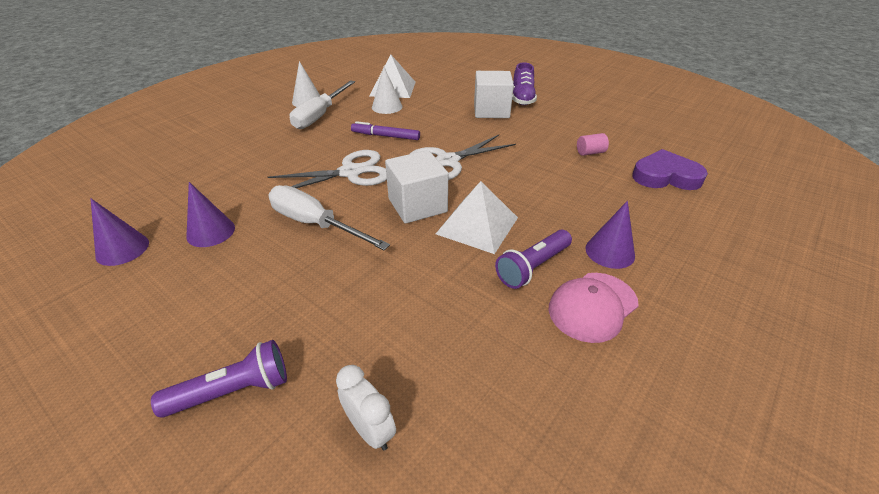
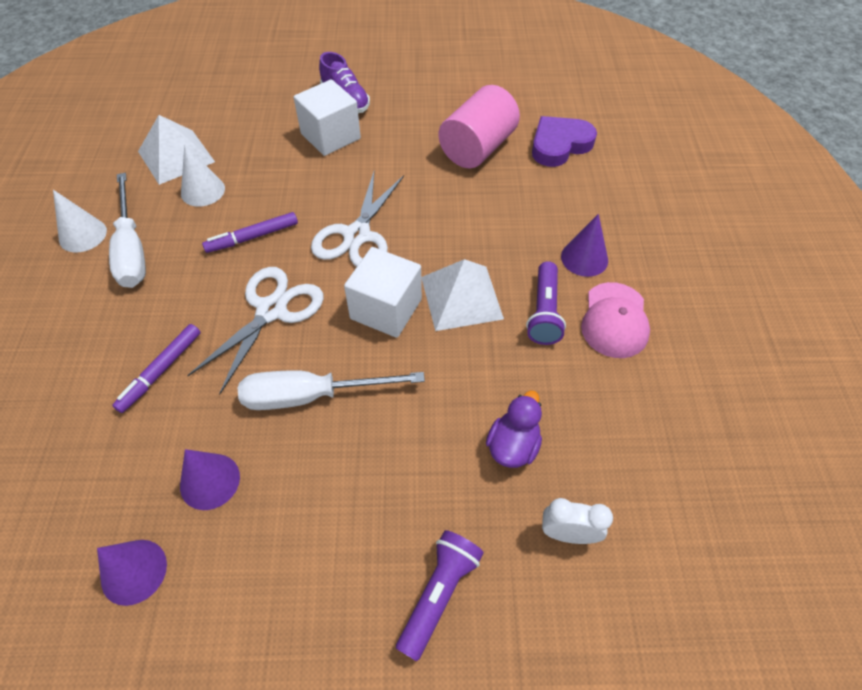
camera: 40 degrees left, 15 degrees up
(261, 170) = (161, 371): none -> purple marker
(403, 335) = (513, 446): none -> purple duck
(590, 152) = (477, 148): pink cylinder -> pink cylinder, size x2.42

